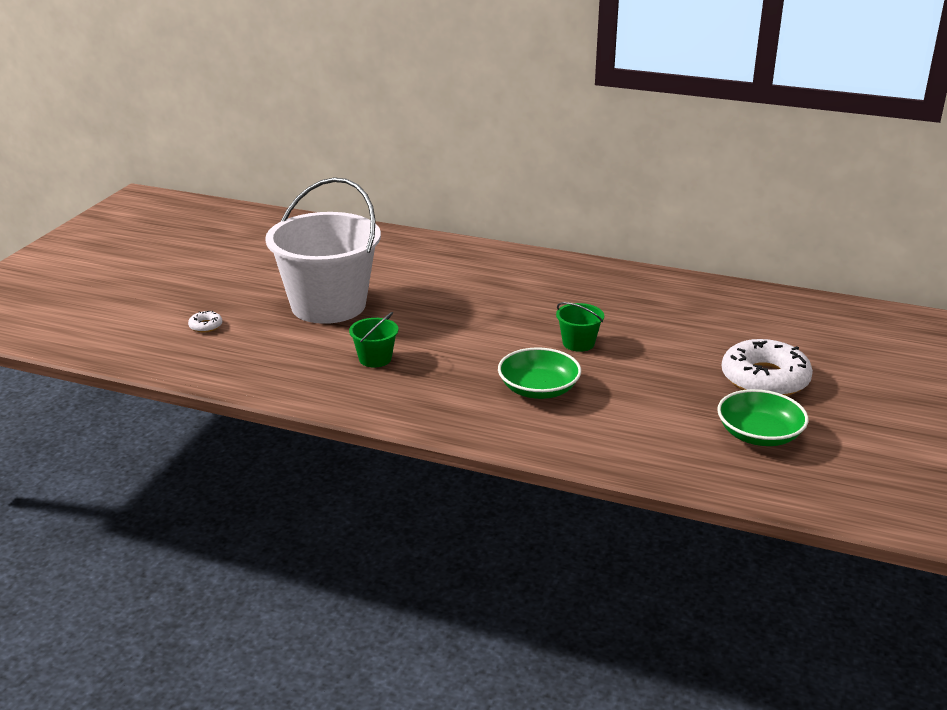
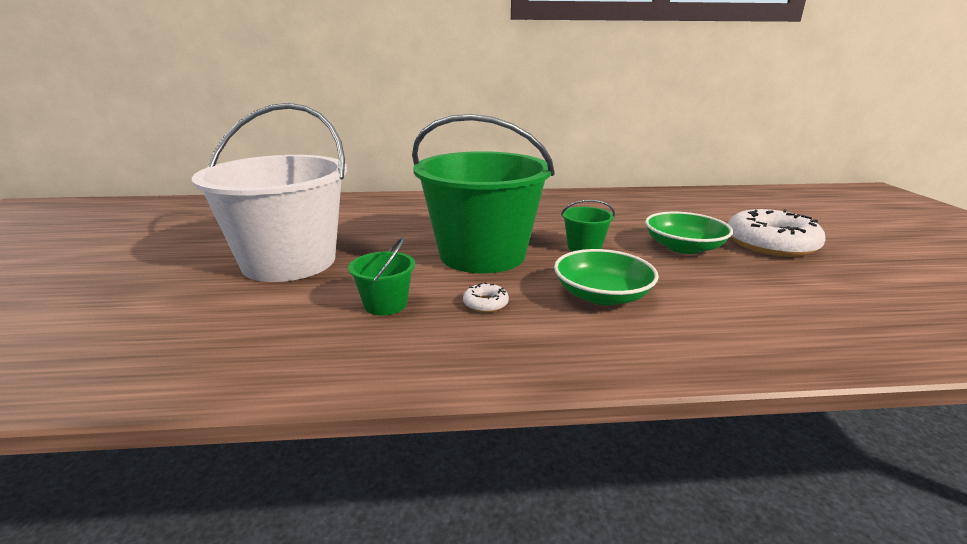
camera: 25 degrees left, 5 degrees down
(205, 326) = (118, 314): white donut -> white donut (485, 303)
(482, 331) = (482, 255): none -> green bucket
(759, 434) = (852, 289): green bowl -> green bowl (683, 247)

